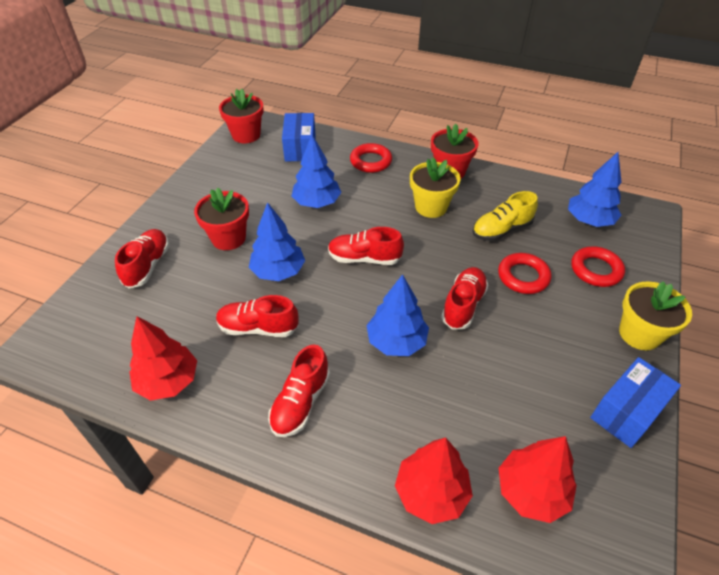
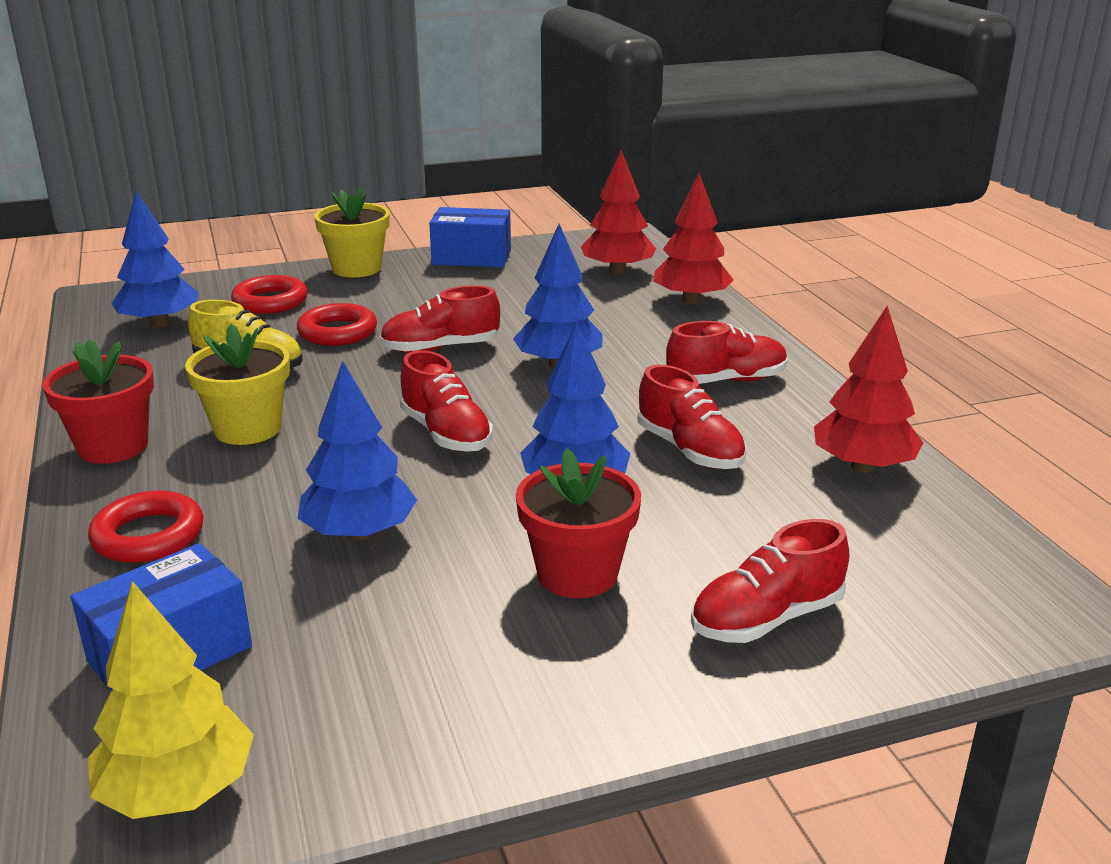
camera: 130 degrees left, 20 degrees down
(246, 135) = (177, 790): red flower pot -> yellow tree

